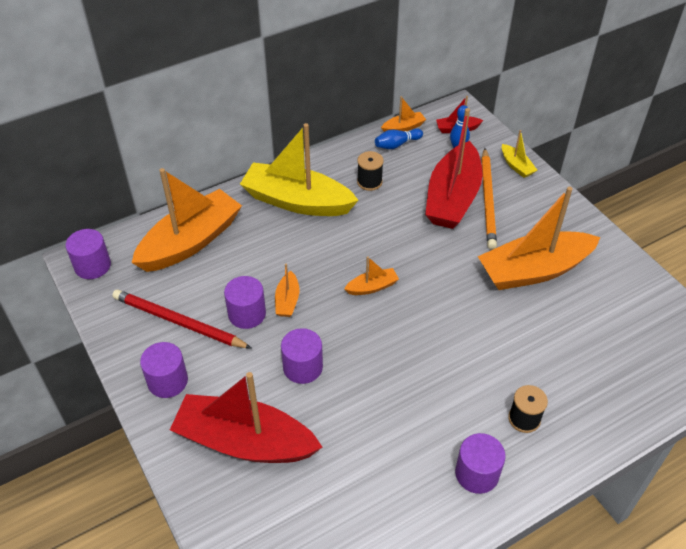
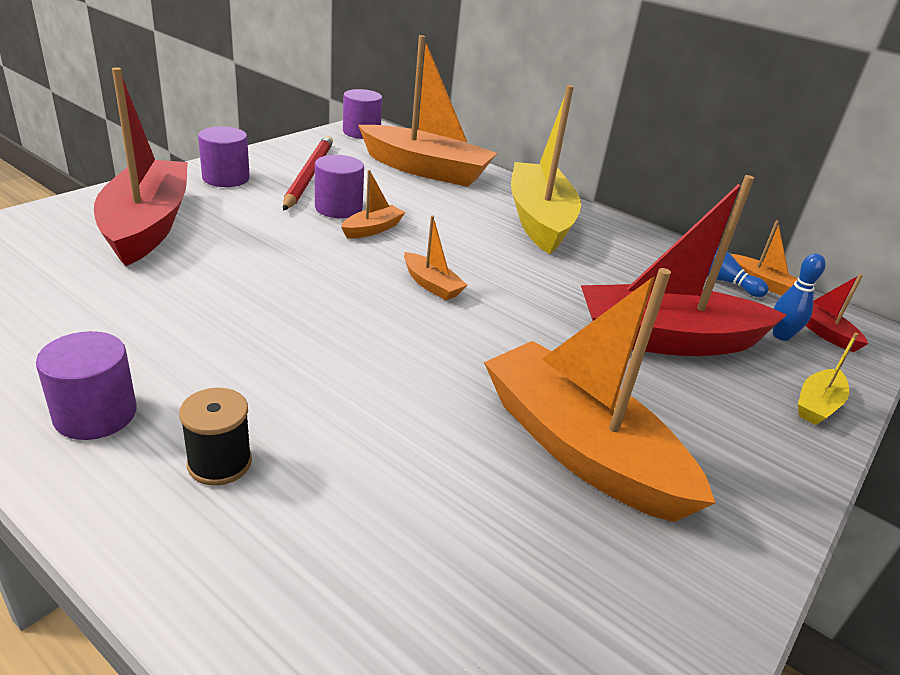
camera: 65 degrees right, 15 degrees down
(287, 300) = (372, 229): orange boat -> orange boat turned 150 degrees clockwise
(302, 367) = (269, 249): purple cylinder -> none
(369, 182) = (624, 265): black spool -> none
(488, 200) = (699, 377): orange pencil -> none

